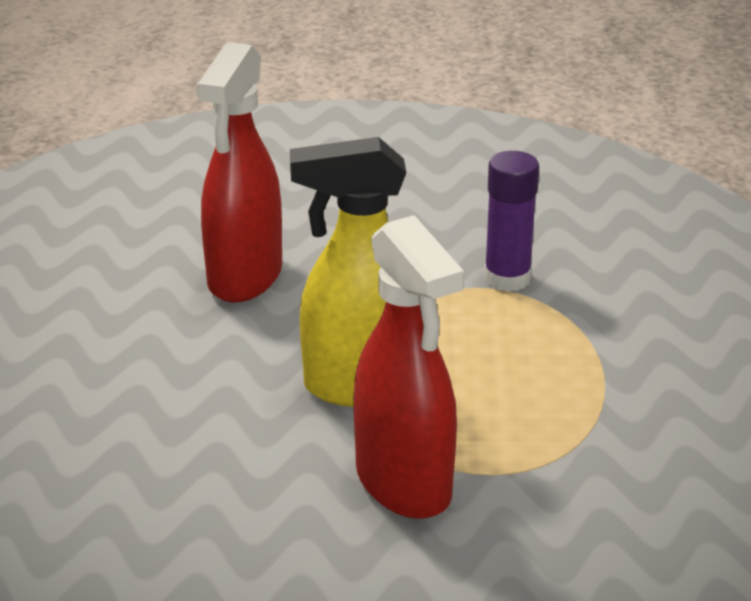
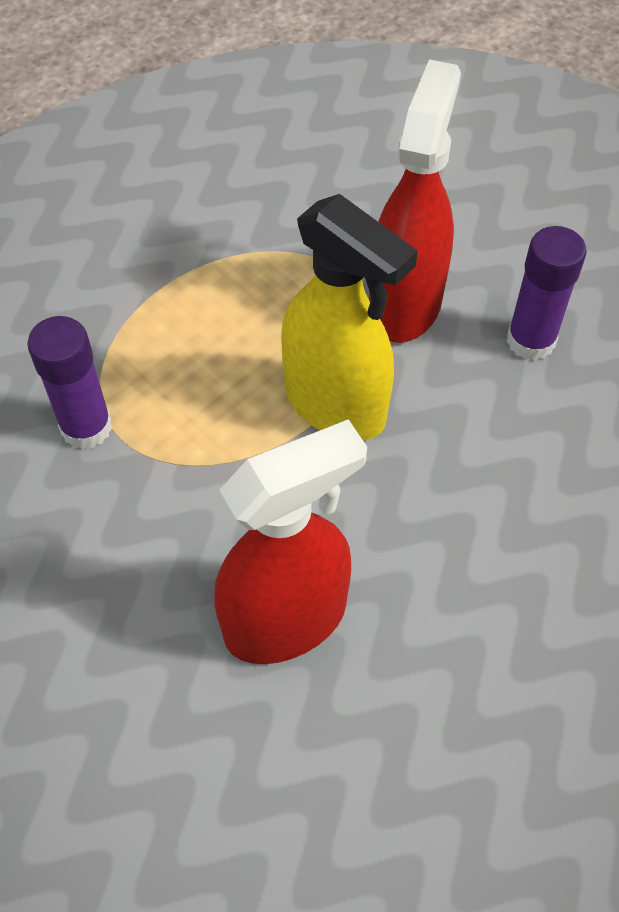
camera: 135 degrees left, 25 degrees up
(260, 525) = (530, 340): none -> purple glue stick

